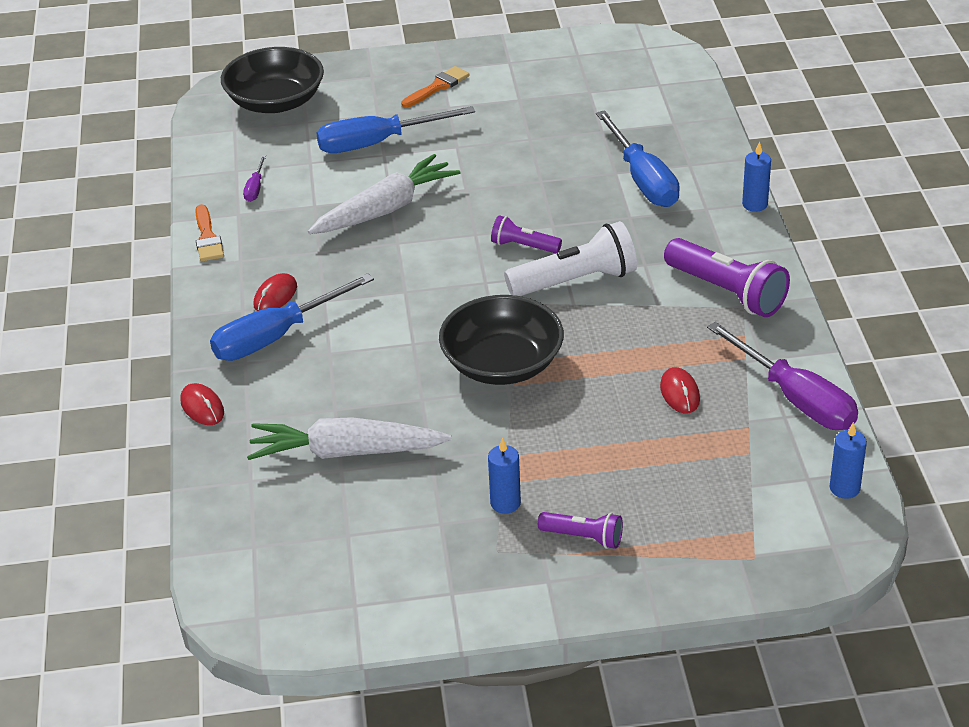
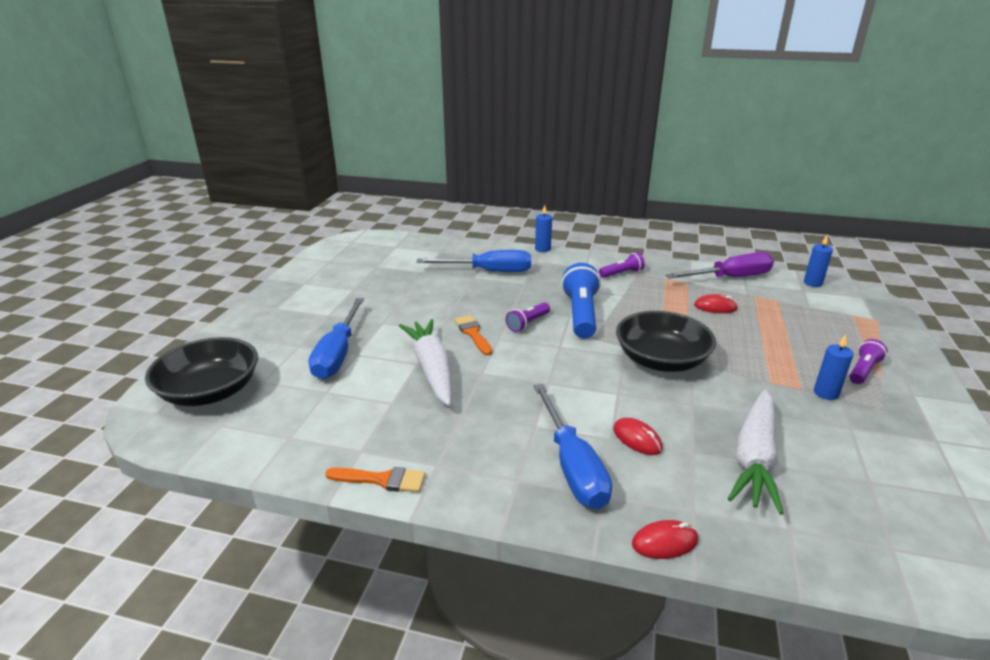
camera: 70 degrees left, 10 degrees down
(255, 188) = (331, 431): purple screwdriver -> none
(275, 296) = (510, 453): red mouse -> red mouse (637, 439)
(437, 87) = (297, 314): orange brush -> orange brush (473, 333)
(576, 281) = (581, 314): white flashlight -> blue flashlight
(727, 292) = (622, 273): purple flashlight -> purple flashlight, size x0.55

